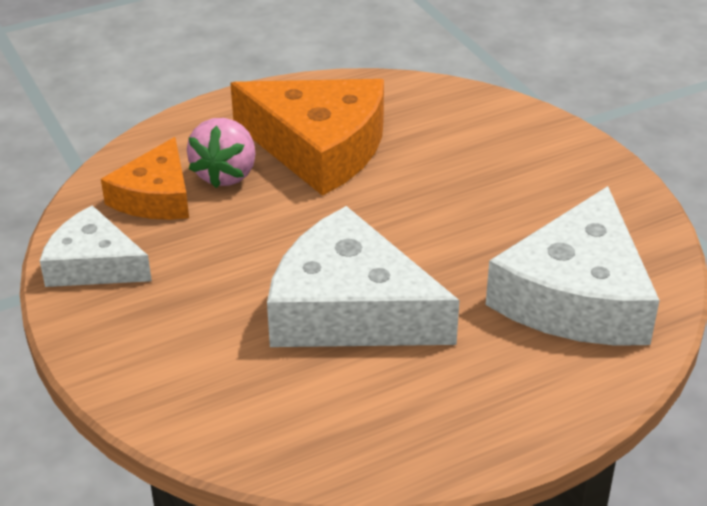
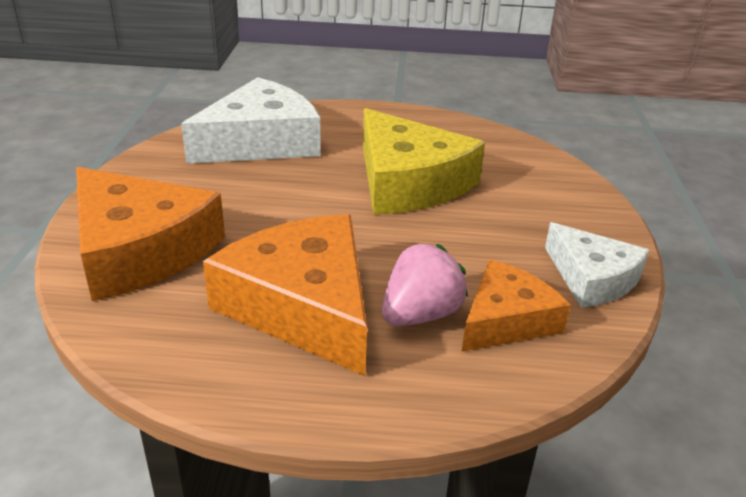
camera: 150 degrees left, 5 degrees down
(349, 309) = (408, 182): white cheese -> yellow cheese
(495, 136) = (139, 250): none -> orange cheese

